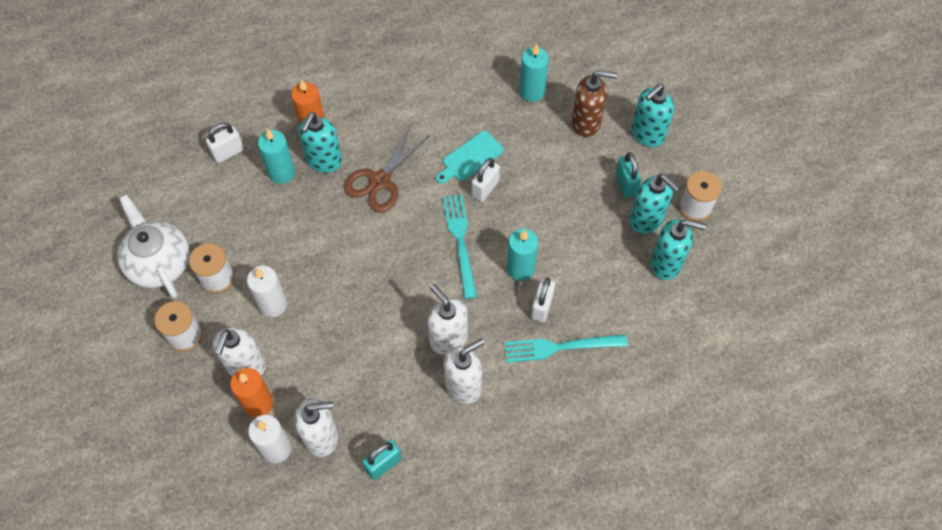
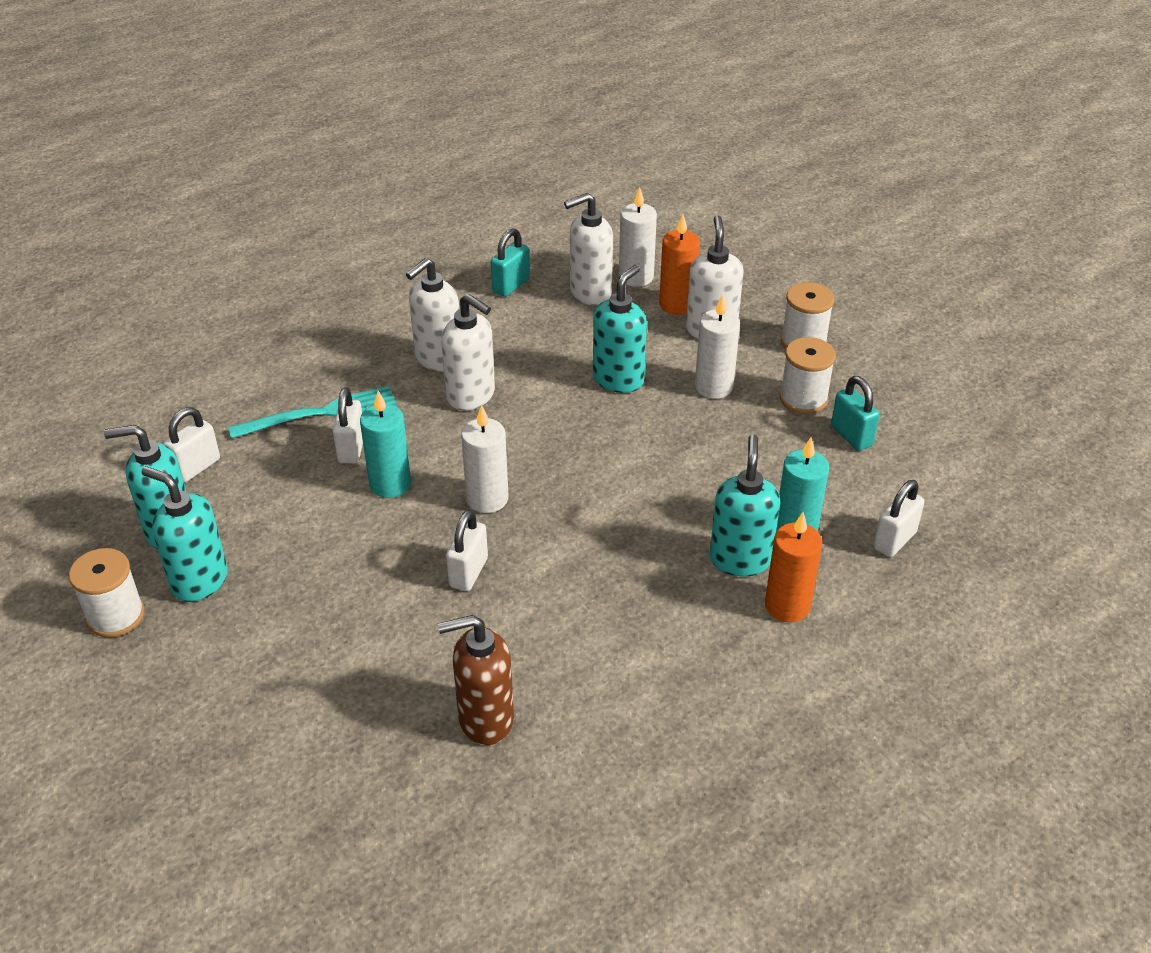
camera: 165 degrees right, 20 degrees down
(159, 263) = (889, 399): white teapot -> none
(380, 181) = (639, 550): brown scissors -> none
(460, 241) = (487, 499): turquoise fork -> white candle
(470, 158) = (505, 612): turquoise cutting board -> none
(532, 91) = (423, 748): turquoise candle -> none
(586, 123) = (311, 712): brown soap dispenser -> brown soap dispenser (485, 719)
(625, 184) = (234, 625): turquoise padlock -> turquoise padlock (851, 436)
(647, 134) = (196, 715): turquoise soap dispenser -> turquoise soap dispenser (618, 379)
(649, 315) = (196, 467): none -> white padlock

